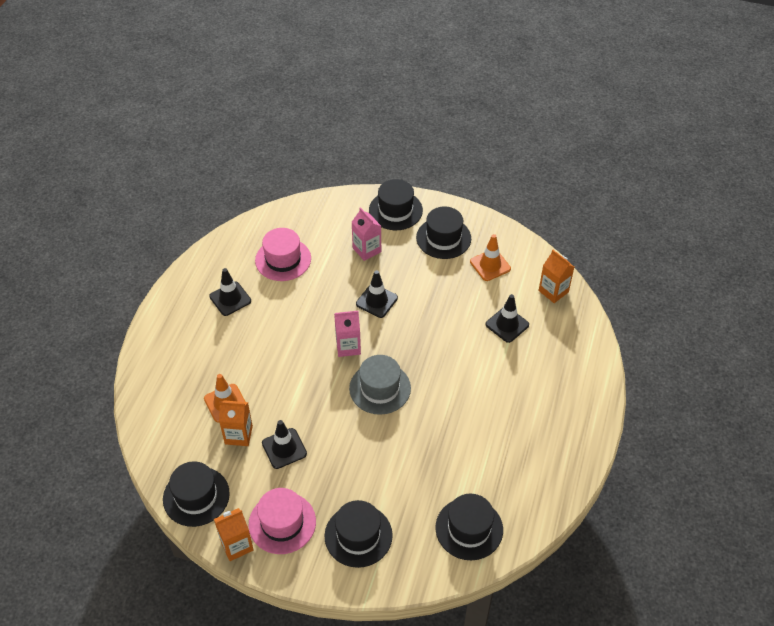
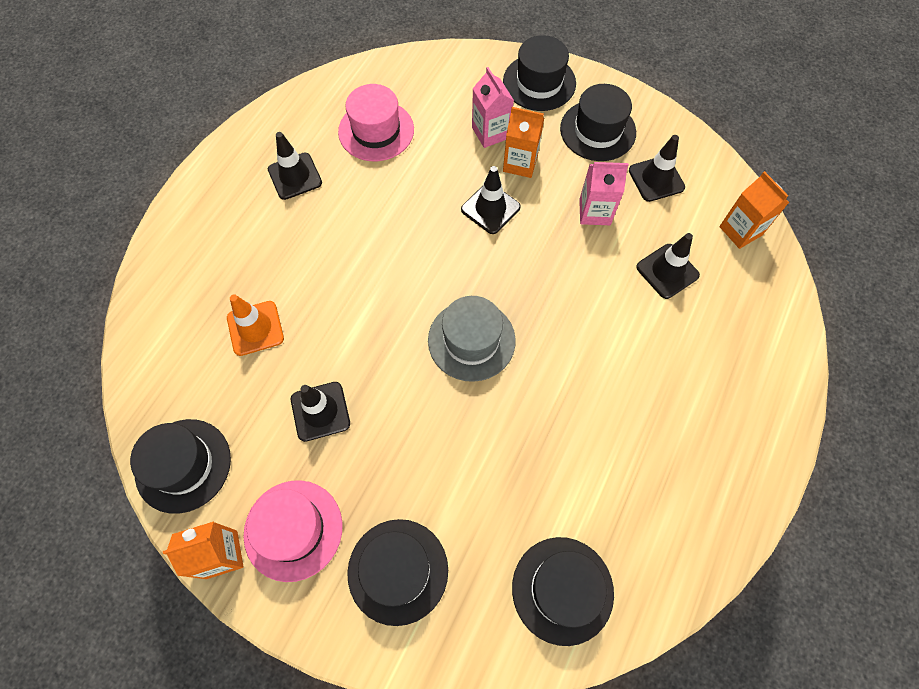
camera: 10 degrees right, 15 degrees up
(238, 435) = (262, 379): orange carton -> orange carton (520, 163)
(348, 346) = (439, 270): pink carton -> pink carton (594, 212)
(490, 265) = (656, 179): orange traffic cone -> black traffic cone

